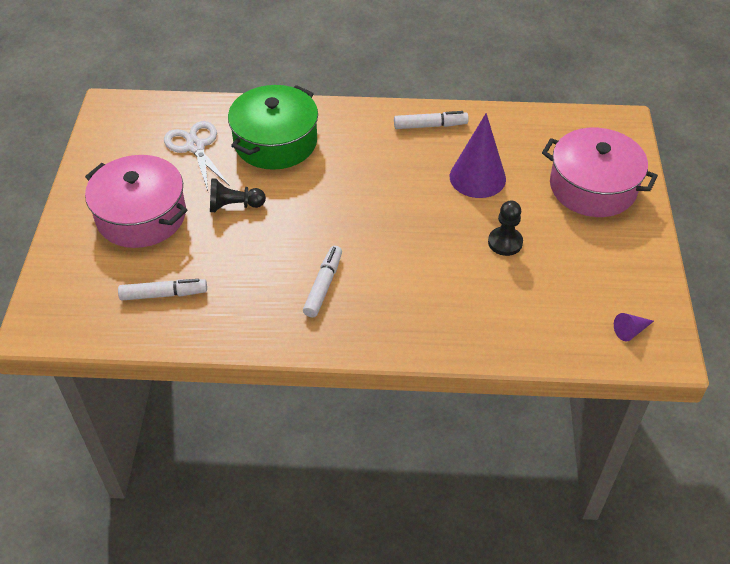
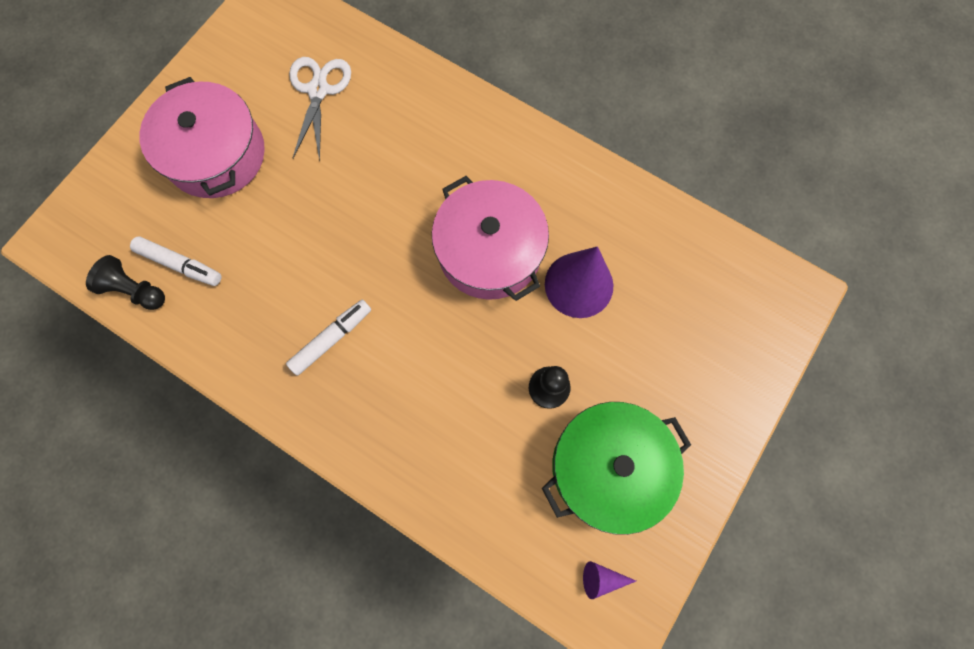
camera: 30 degrees right, 25 degrees up
(234, 206) = (309, 188): black pawn -> black pawn (135, 290)
(275, 142) = (400, 124): green pot -> green pot (608, 467)
(430, 125) = (576, 185): white marker -> none
(593, 187) = (697, 366): pink pot -> pink pot (490, 251)

